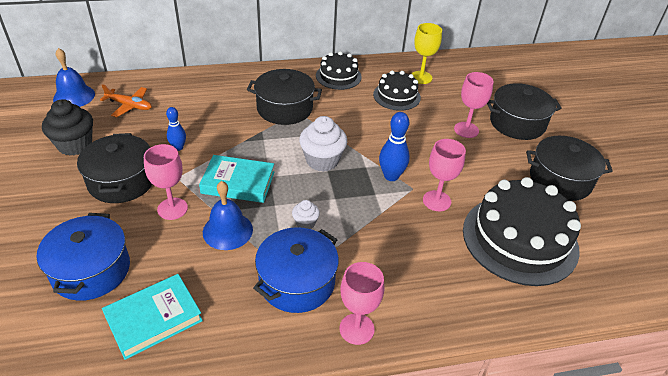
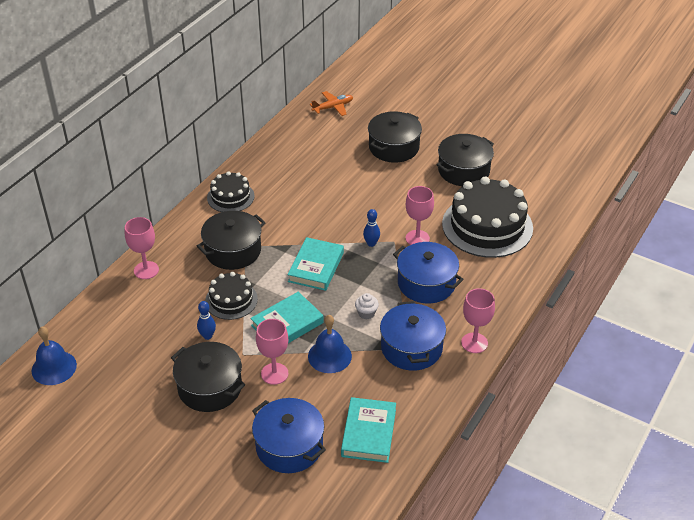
camera: 45 degrees left, 0 degrees up
(75, 145) = (129, 396): black cupcake -> none
(129, 106) = (114, 338): orange plane -> orange plane (333, 107)
(322, 160) = (316, 267): white cupcake -> turquoise book
(390, 241) = (426, 283): none -> blue pot
(391, 176) = (371, 243): blue bowling pin -> blue bowling pin, size x0.65
(396, 96) = (293, 183): black cake -> black cake (231, 300)
(421, 77) = (288, 155): yellow goblet -> none
(466, 130) = (371, 176): pink goblet -> pink goblet (146, 270)

